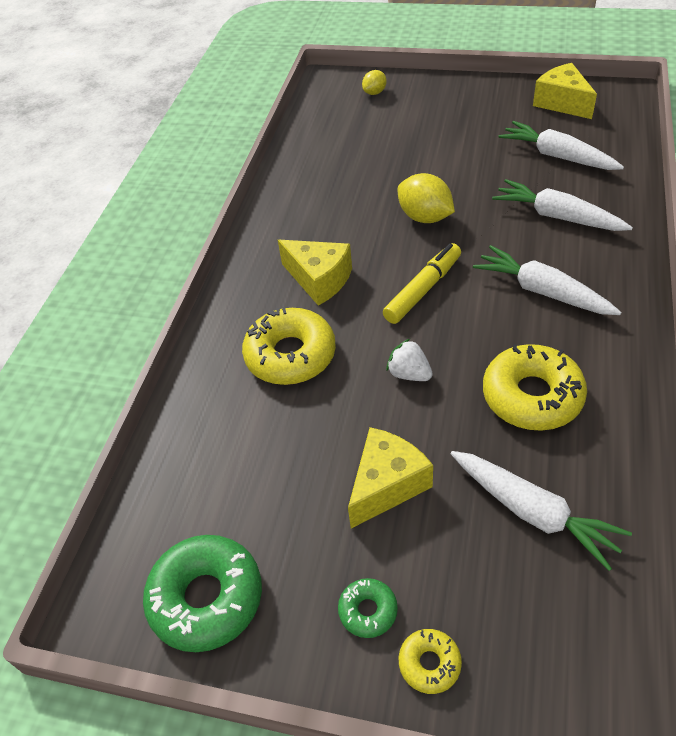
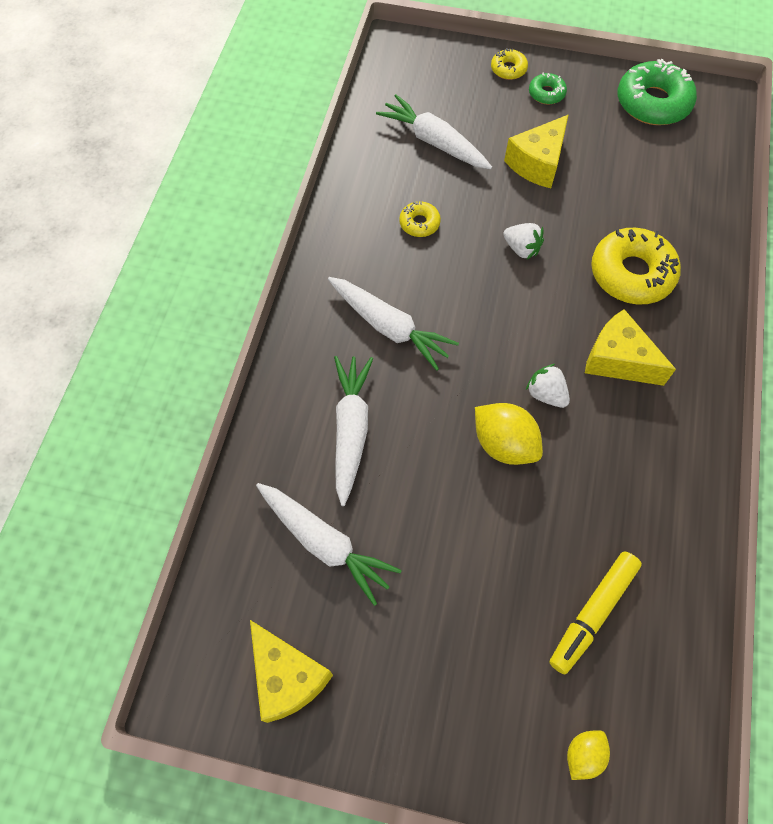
camera: 175 degrees right, 15 degrees up
(388, 251) = (546, 394): none -> white strawberry
(423, 289) = (508, 338): yellow marker -> yellow marker (592, 613)
(532, 396) = (419, 223): yellow donut -> yellow donut, size x0.49
(557, 216) = (351, 430): white carrot -> white carrot turned 120 degrees counterclockwise

